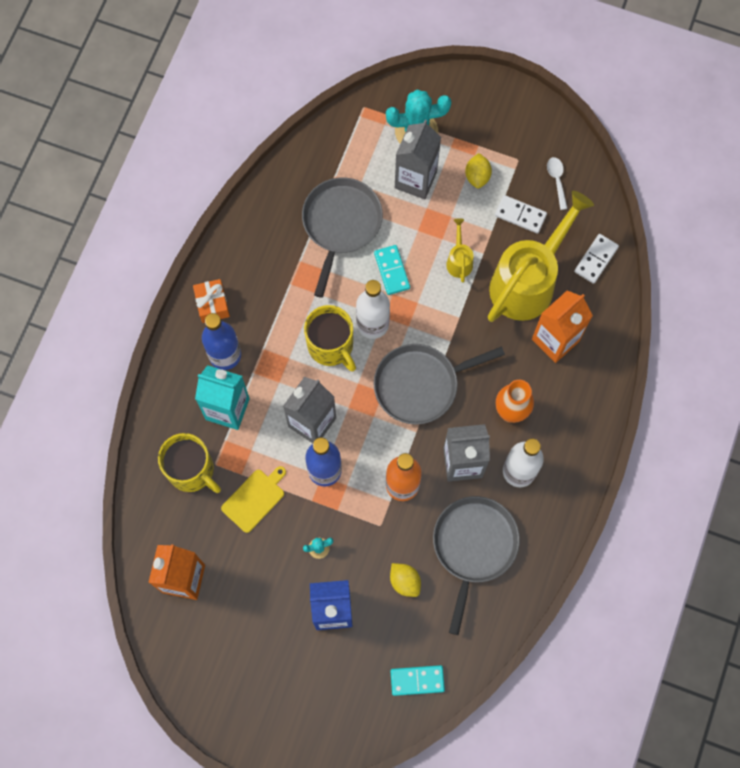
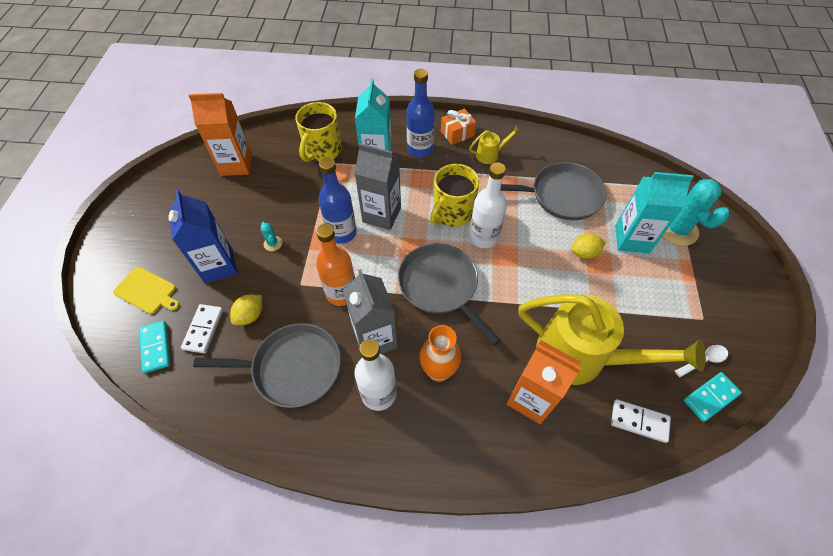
camera: 75 degrees right, 15 degrees down
(254, 499) = (307, 192): yellow cutting board -> yellow cutting board (147, 291)
(392, 271) = (538, 240): turquoise domino -> turquoise domino (710, 397)
(415, 180) = (632, 239): grey carton -> turquoise carton
(459, 260) = (573, 290): yellow watering can -> yellow watering can (490, 154)
(477, 176) = (664, 287): yellow lemon -> yellow lemon (584, 253)
(520, 215) = (647, 334): white domino -> white domino (203, 329)

